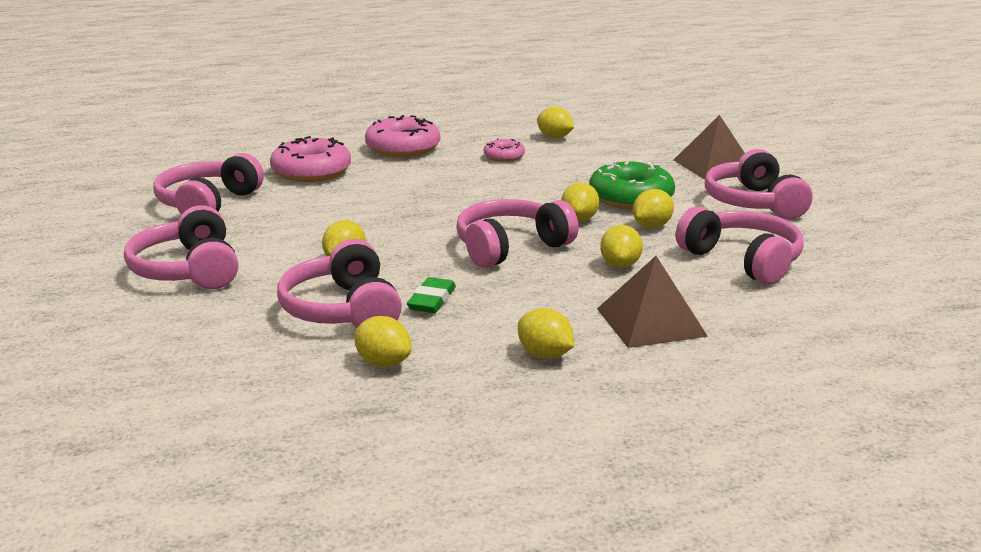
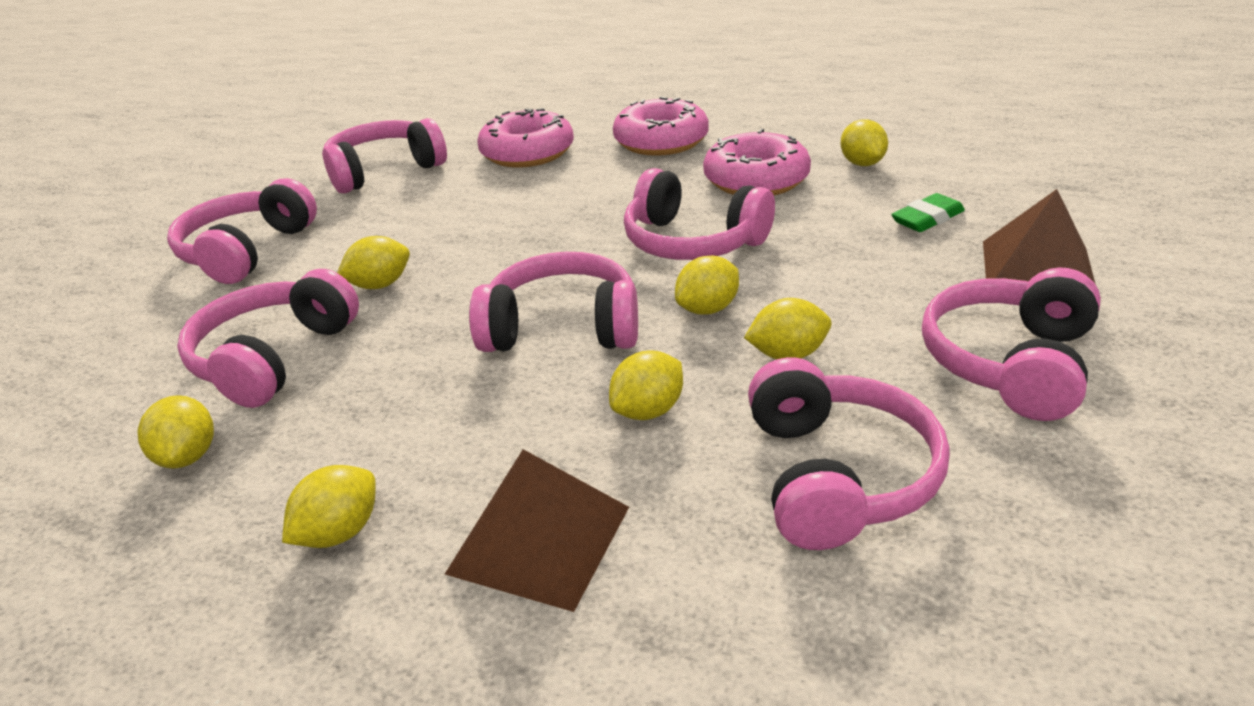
camera: 40 degrees right, 10 degrees up
(432, 300) = (366, 379): green eraser -> green eraser (927, 218)
(504, 156) = (756, 180): pink donut -> pink donut, size x1.85
(518, 193) = (692, 242): none -> pink headphones
(545, 355) = (340, 532): yellow lemon -> yellow lemon turned 45 degrees clockwise
(631, 198) = (827, 293): green donut -> none

